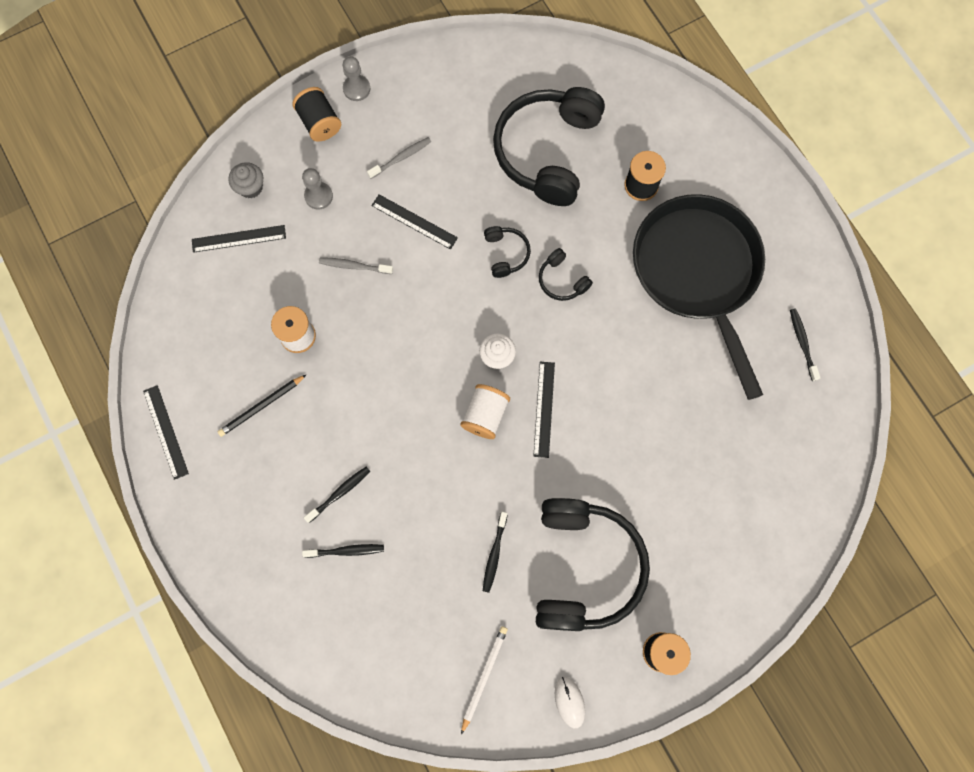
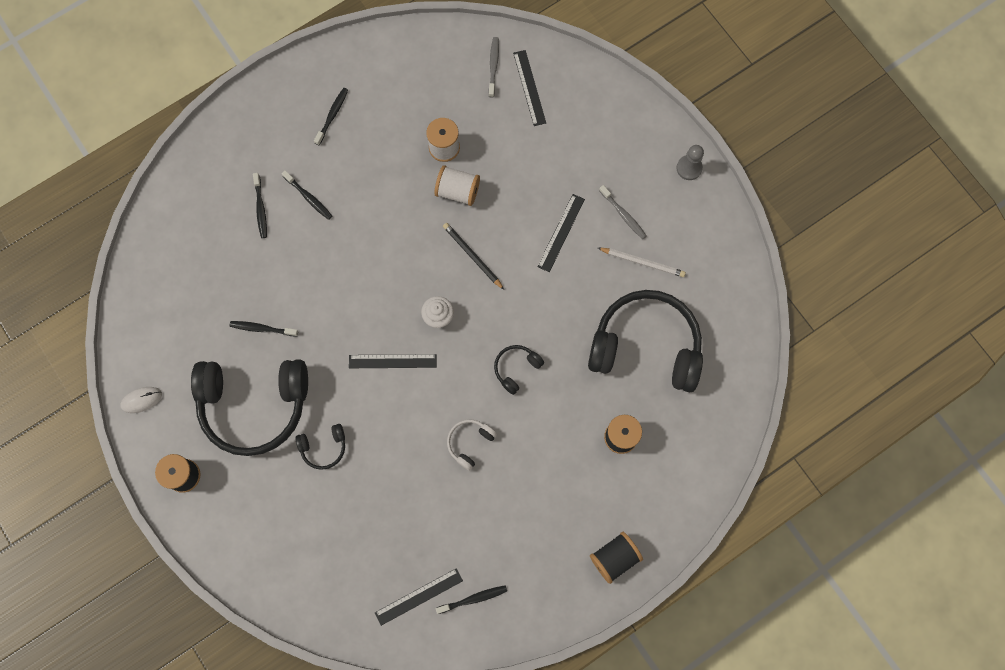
camera: 85 degrees right, 0 degrees up
(165, 432) = (353, 56): black ruler -> black ruler (418, 596)
(239, 460) = (332, 115): none -> black toothbrush
(250, 187) = (579, 90): grey cupcake -> none
(261, 406) = (379, 127): black pencil -> black pencil (472, 256)
(318, 196) = (577, 148): grey pawn -> none
(319, 123) = (650, 140): black spool -> black spool (614, 558)
(354, 266) = (513, 186): grey toothbrush -> grey toothbrush (493, 66)
(484, 677) = (161, 328): white pencil -> white pencil (642, 262)
(485, 415) = (383, 311): white spool -> white spool (458, 191)
(506, 253) = (538, 316): black headphones -> black headphones (323, 447)
(640, 334) = (470, 443): none -> white headphones
(698, 273) = (536, 495): black pan -> none

